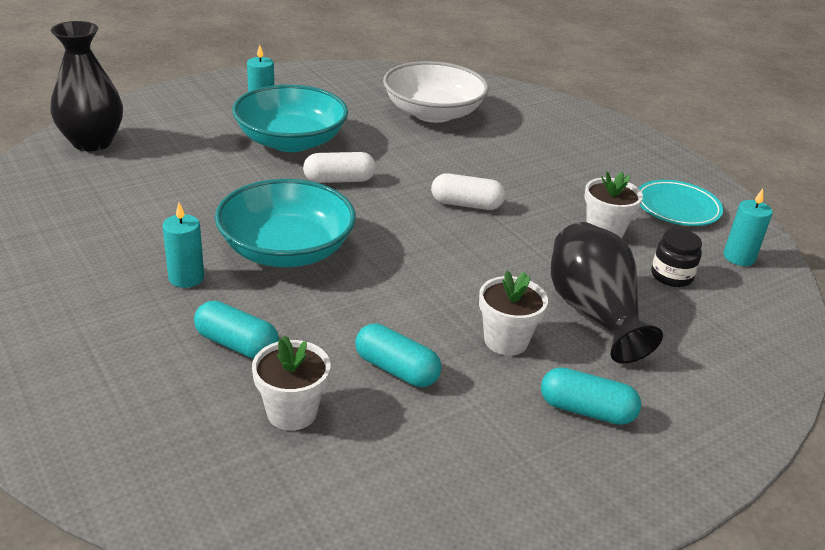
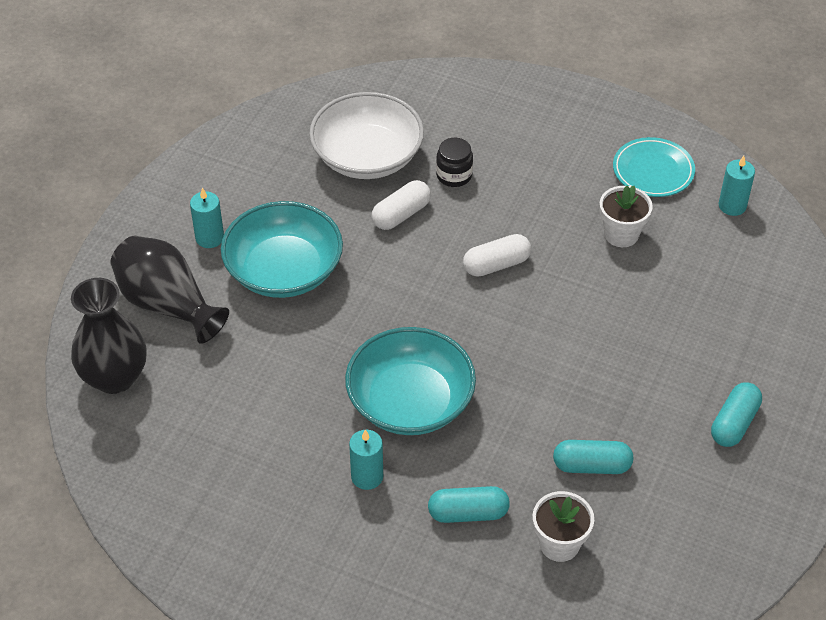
camera: 30 degrees left, 15 degrees up
(339, 180) = (372, 296): white capsule -> white capsule (401, 214)
(506, 341) = (639, 394): white flower pot -> none
(586, 410) = (734, 423): turquoise capsule -> turquoise capsule turned 45 degrees counterclockwise
(593, 313) = (676, 330): black vase -> black vase (167, 305)
(671, 276) = (700, 256): black jar -> black jar (454, 175)

